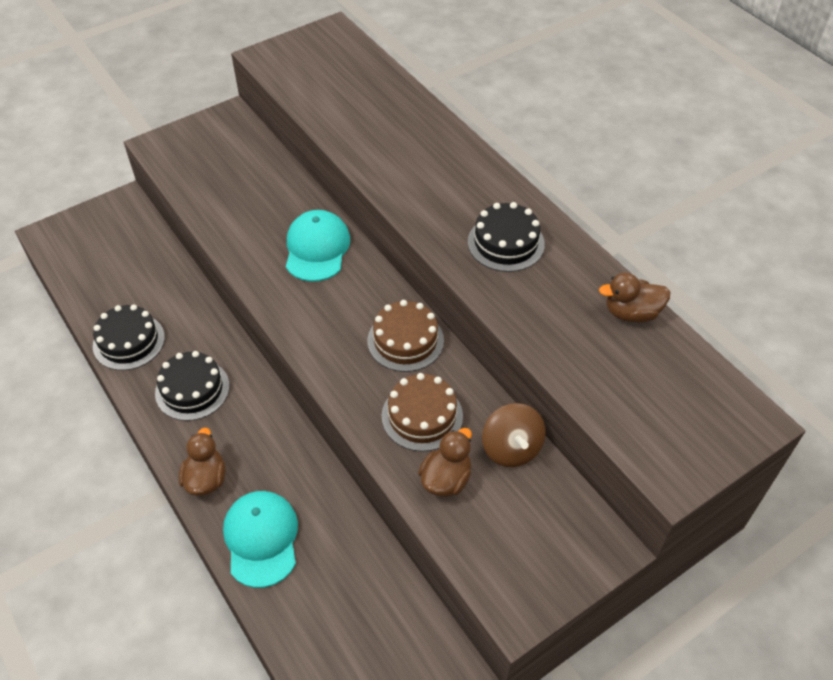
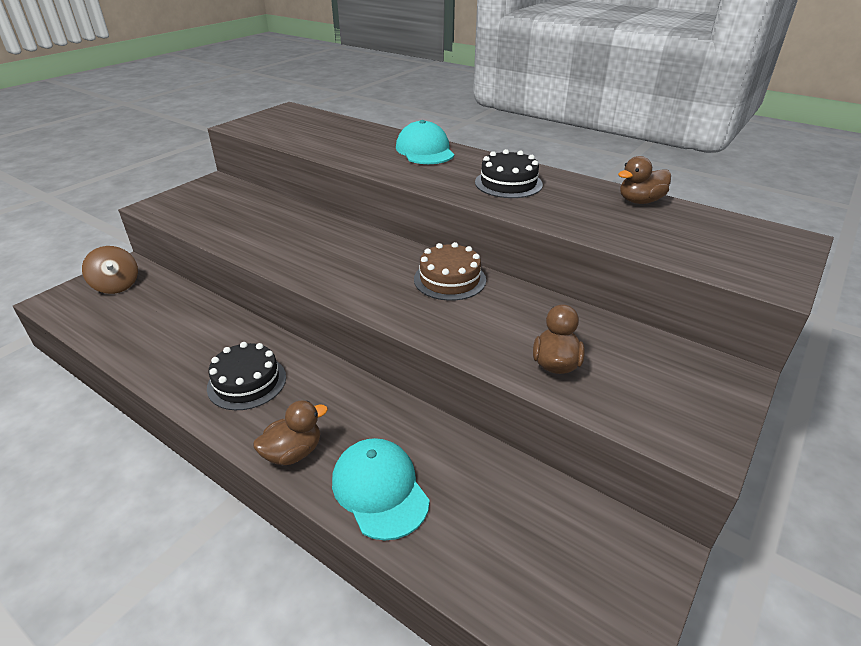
camera: 20 degrees left, 15 degrees down
(129, 341) = (163, 361): black cake -> none
(206, 479) = (293, 453): brown duck -> brown duck turned 75 degrees clockwise
(317, 248) = (334, 240): turquoise cap -> turquoise cap (425, 150)
(422, 416) = (500, 325): brown cake -> none
(511, 448) = (595, 328): brown spinning top -> brown spinning top (116, 285)

